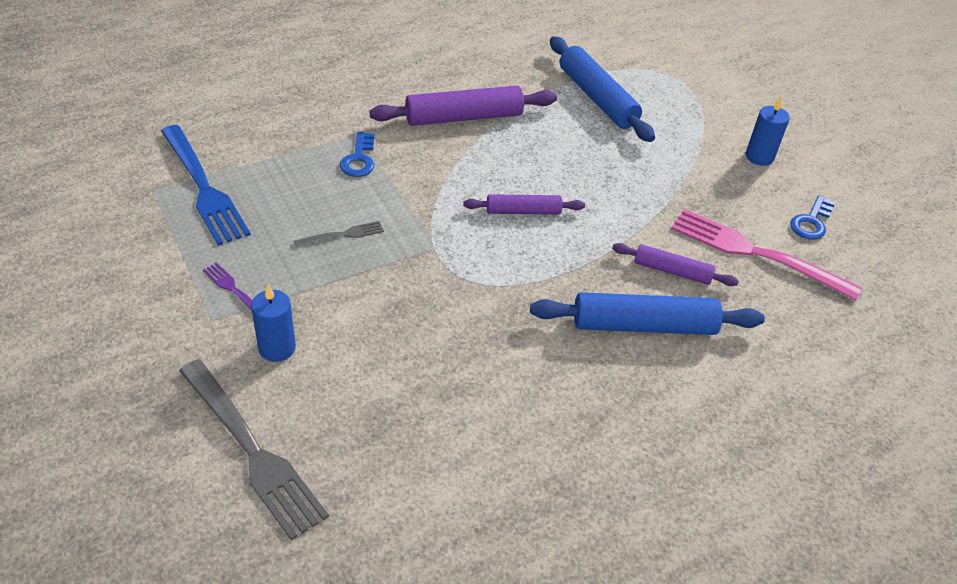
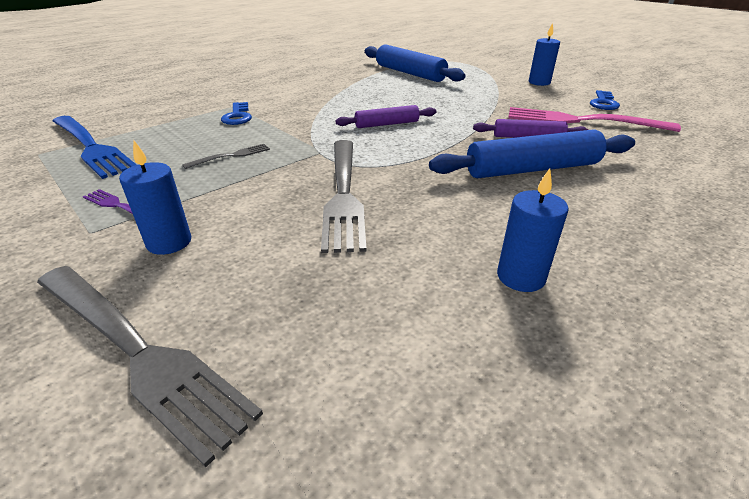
camera: 10 degrees left, 10 degrees down
(440, 320) = (344, 194): none -> grey fork
(464, 117) = (317, 90): purple rolling pin -> none
(553, 454) = (521, 277): none -> blue candle

